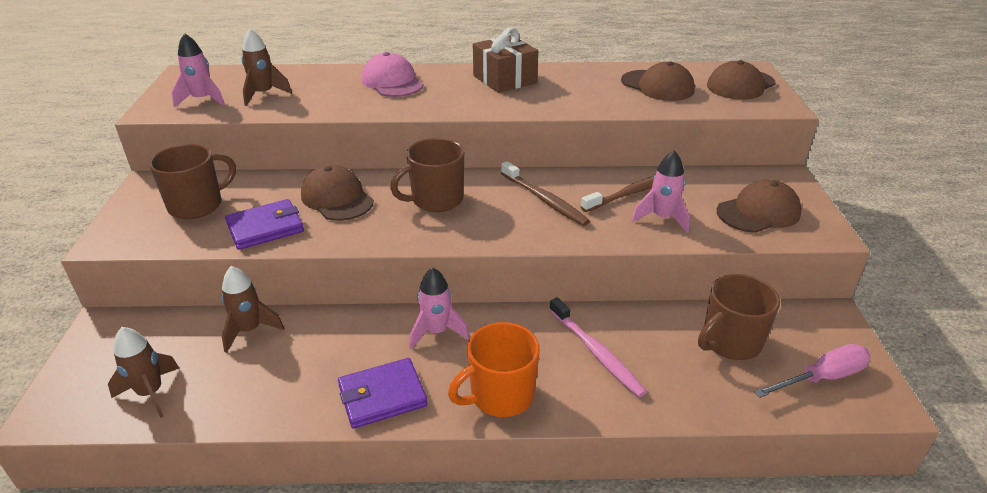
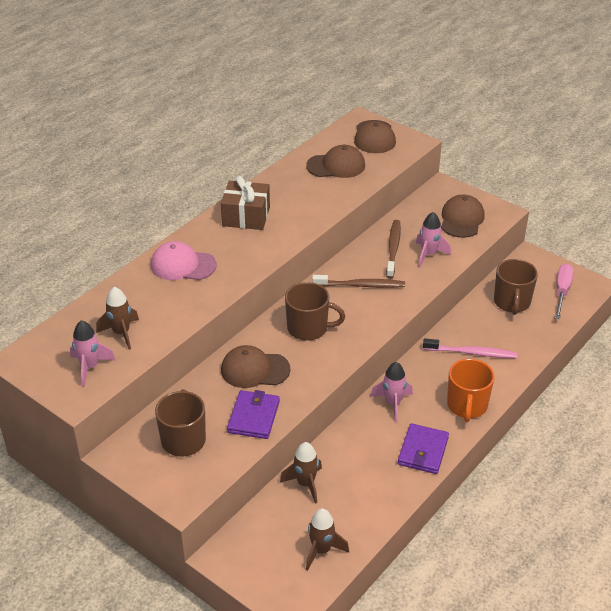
camera: 50 degrees left, 5 degrees up
(435, 200) = (308, 328): brown mug -> brown mug turned 90 degrees counterclockwise

